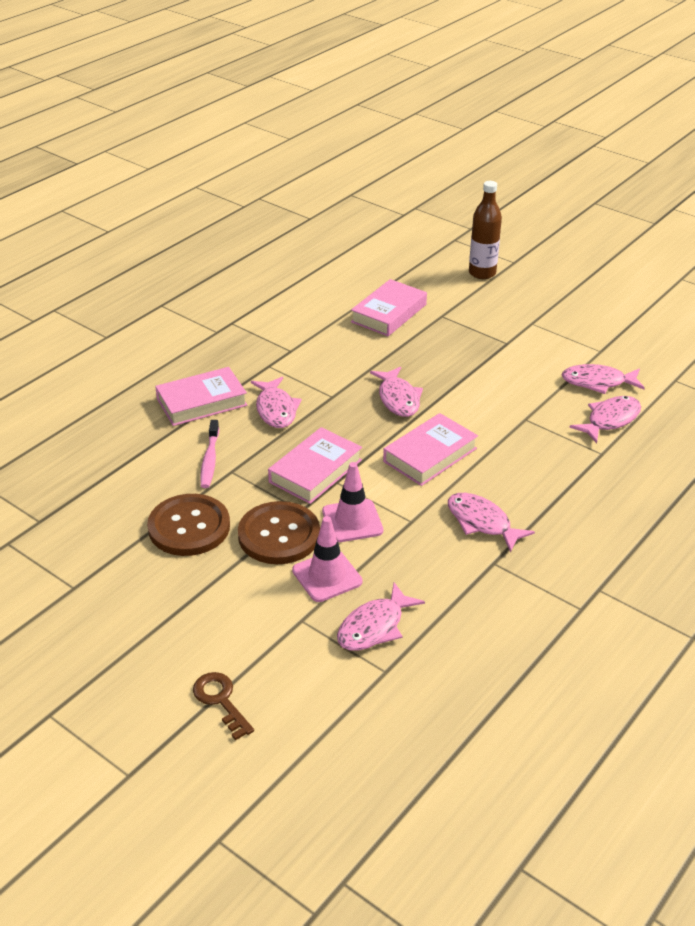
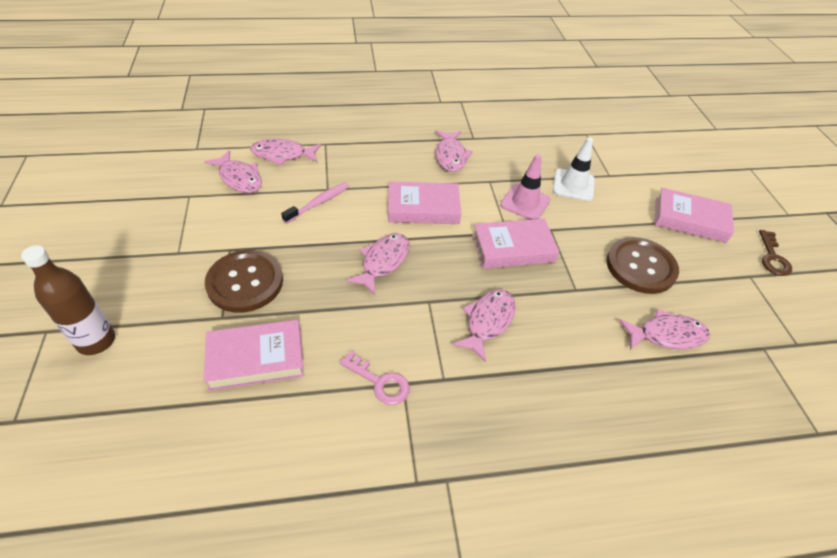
camera: 140 degrees left, 10 degrees up
(201, 402) = (546, 379): pink book -> pink book (690, 220)
(210, 460) = (585, 311): pink toothbrush -> pink toothbrush (318, 203)
(221, 701) = (683, 168): brown key -> brown key (772, 257)
(279, 535) = (581, 223): brown button -> brown button (245, 282)
(304, 343) = (380, 382): none -> pink key
(327, 576) = (573, 185): pink traffic cone -> white traffic cone
(374, 627) = (572, 150): pink fish -> pink fish (667, 335)

